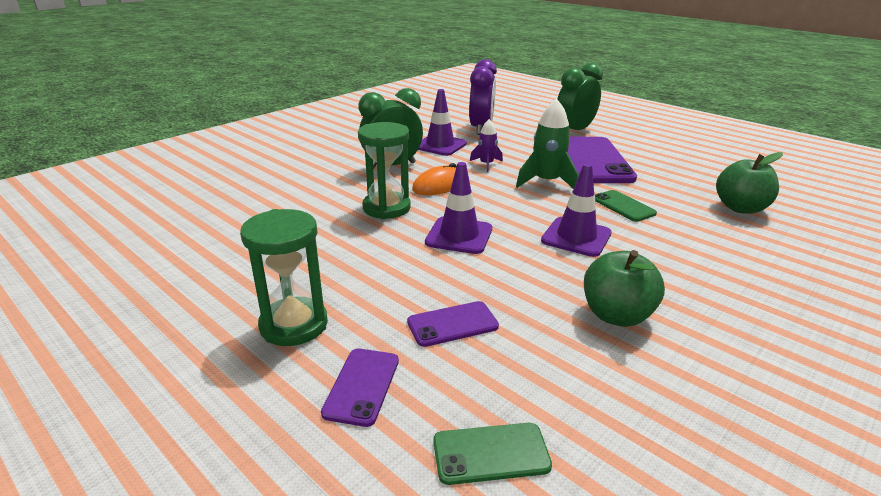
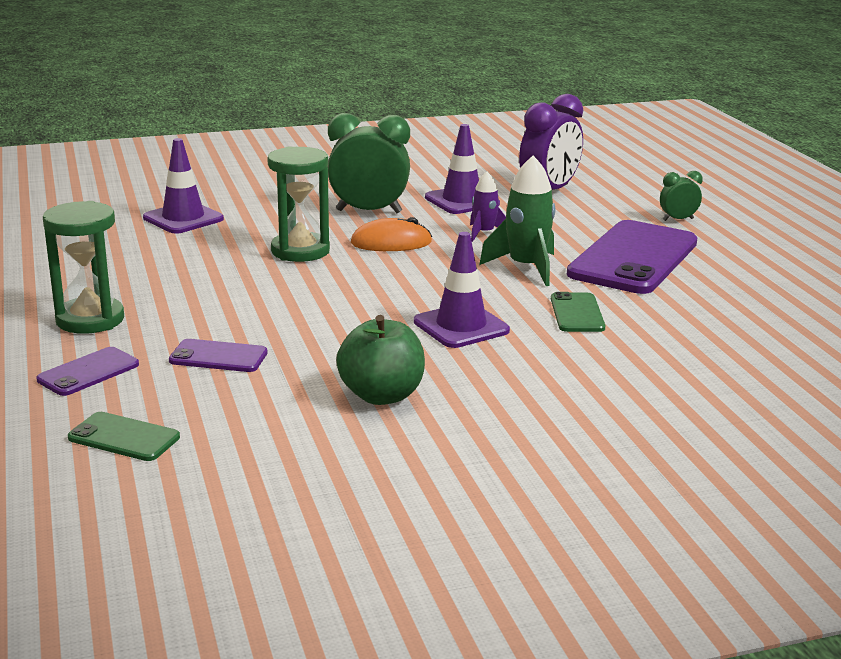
camera: 30 degrees right, 5 degrees down
(459, 236) = (335, 293): purple traffic cone -> purple traffic cone (183, 218)
(574, 131) = (678, 219): green clock -> green clock, size x0.50
(740, 208) = (735, 353): green apple -> none

